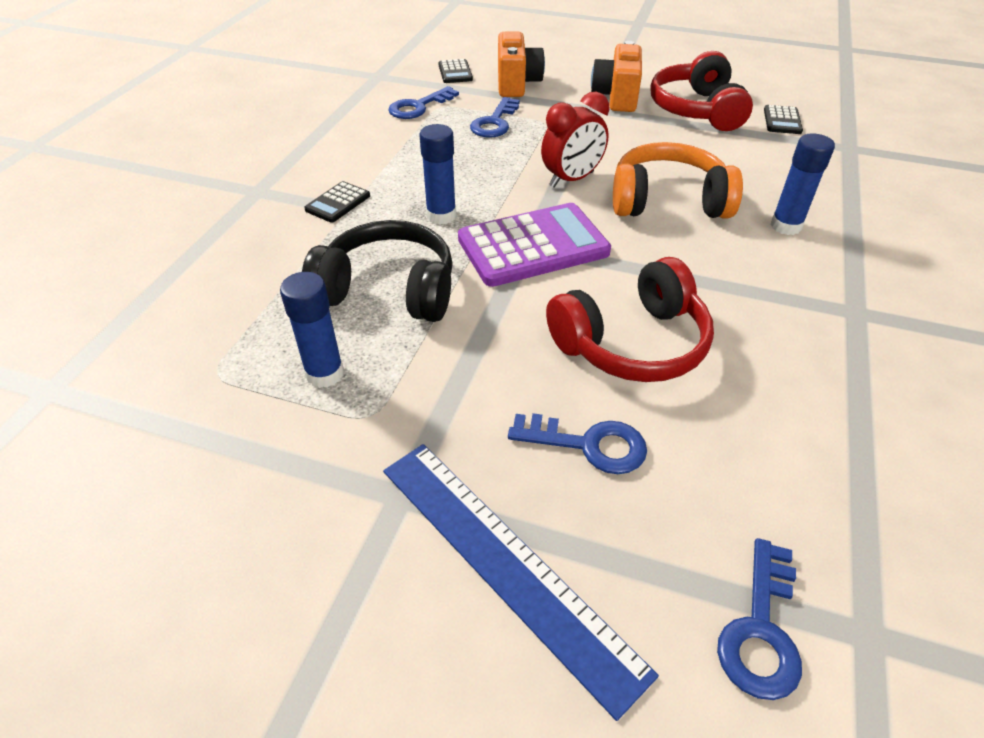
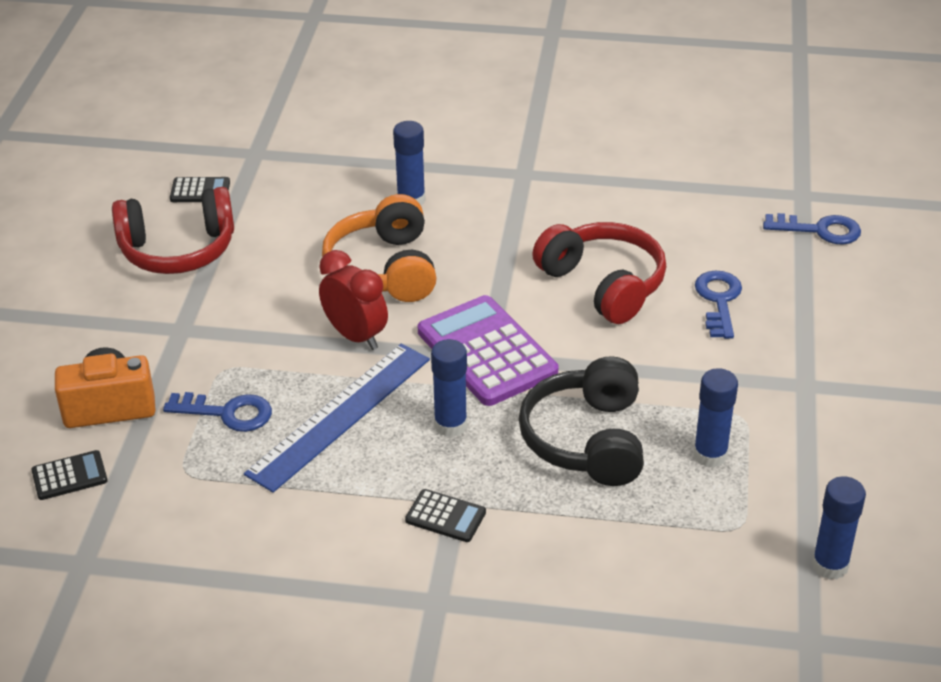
camera: 100 degrees left, 5 degrees down
(119, 433) = (830, 565): none -> blue glue stick
(419, 107) = (187, 494): blue key -> none
(506, 563) = (830, 328): blue ruler -> blue ruler (340, 415)
(616, 97) = (147, 313): orange camera -> none

